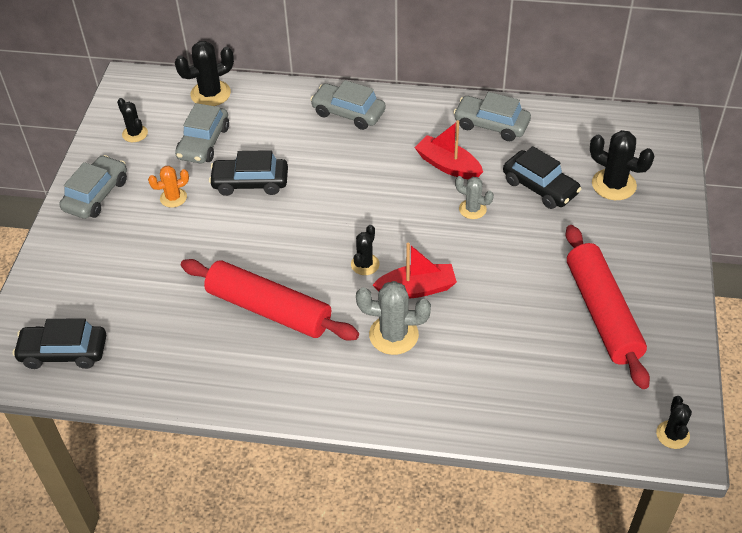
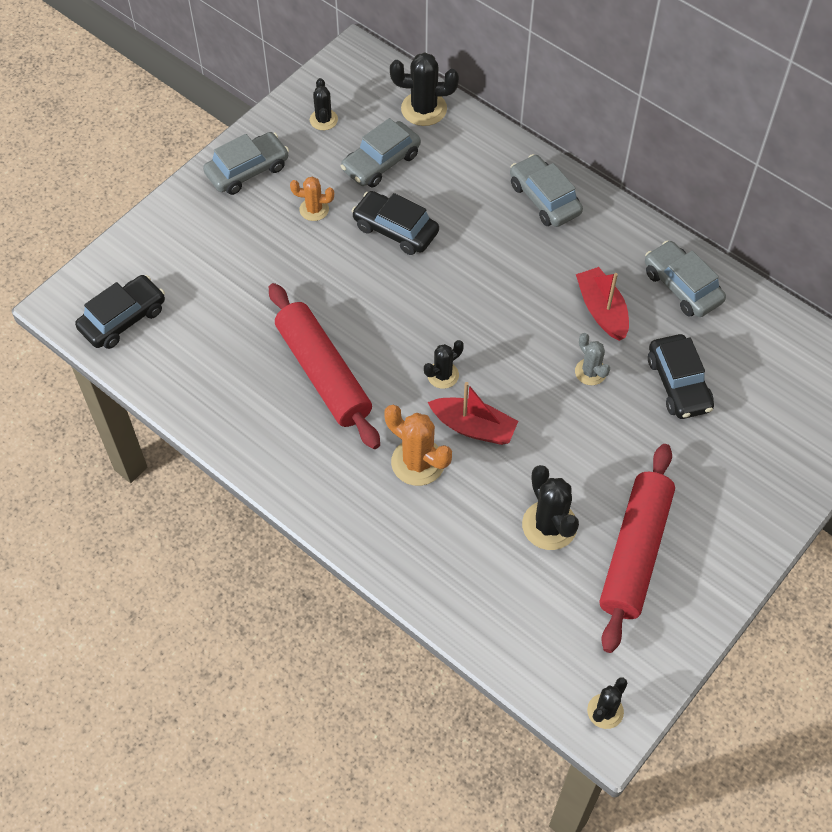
camera: 30 degrees right, 10 degrees up
(64, 352) = (123, 319): black car -> black car turned 105 degrees clockwise
(393, 335) = (418, 462): grey cactus -> orange cactus
(614, 185) = (759, 422): black cactus -> black cactus (549, 525)

